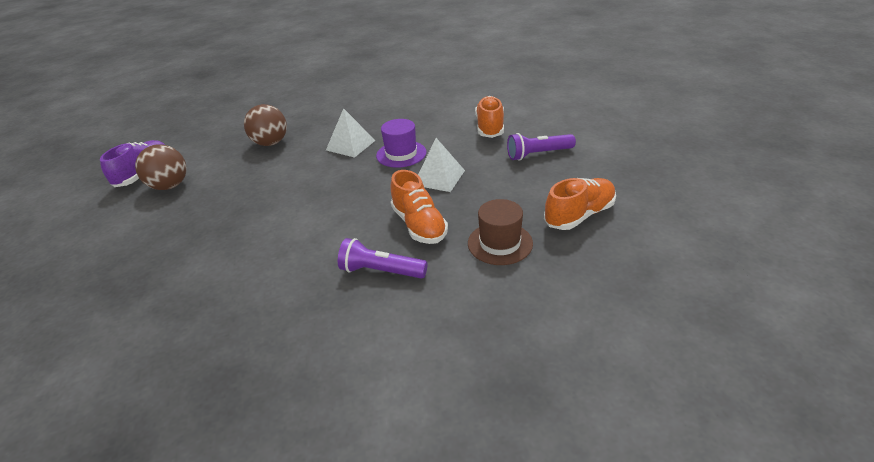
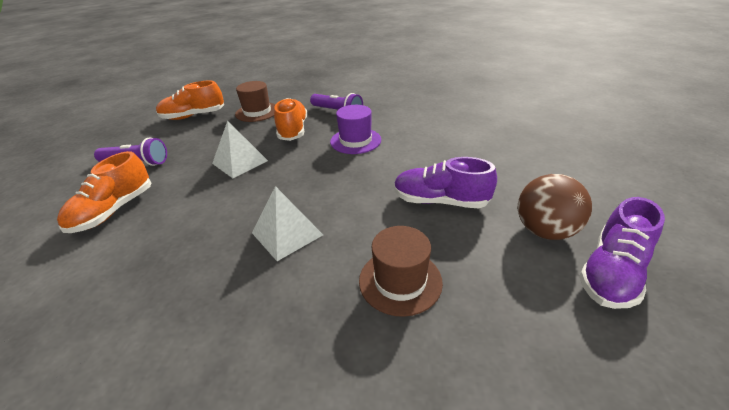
camera: 160 degrees left, 0 degrees up
(242, 188) = (440, 201): none -> purple shoe
(271, 143) = (400, 281): brown ball -> brown hat
(401, 154) = (244, 199): purple hat -> purple hat (355, 141)

